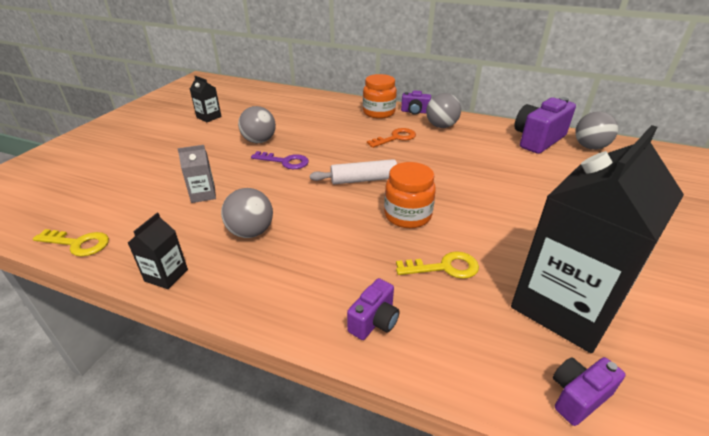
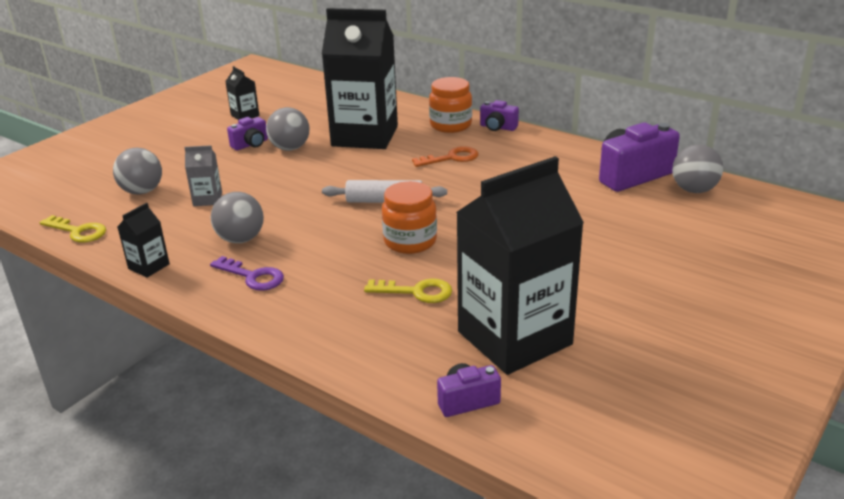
camera: 15 degrees right, 5 degrees down
(285, 162) = (308, 174): purple key -> purple key (252, 277)
(316, 126) = (365, 136): none -> black carton
(374, 321) = (320, 325): purple camera -> purple camera (251, 144)
(441, 126) = (518, 148): grey ball -> grey ball (142, 191)

